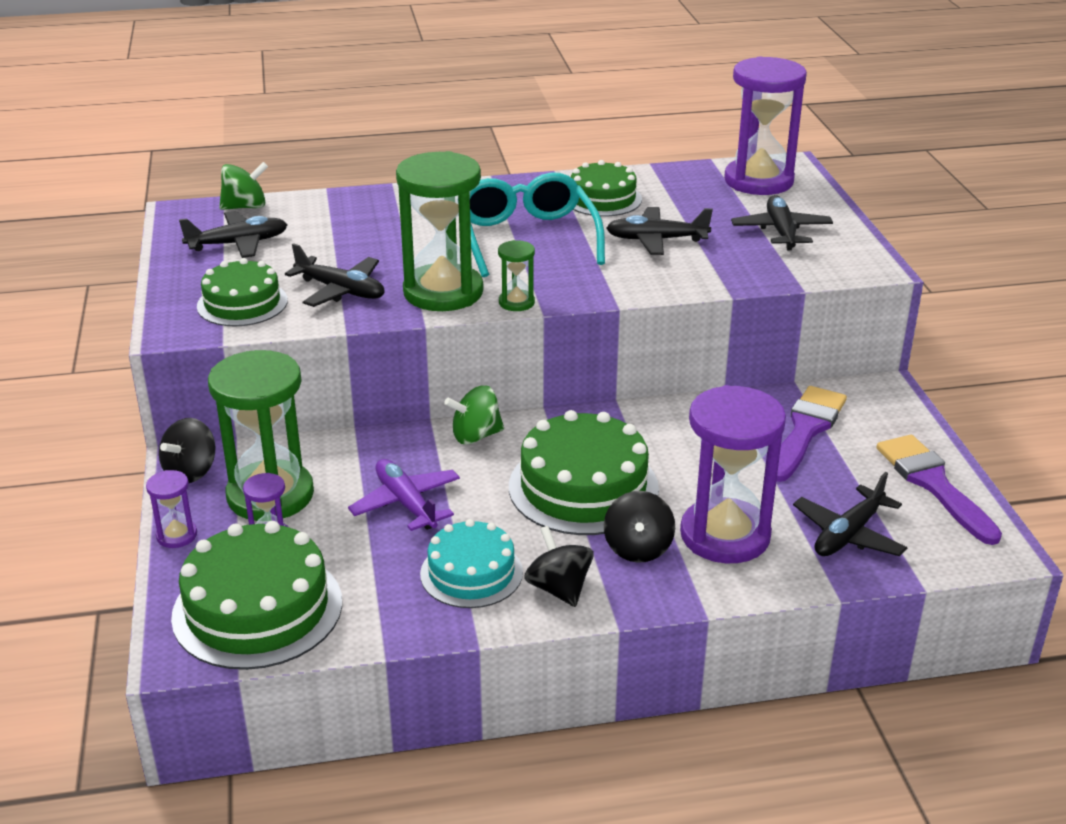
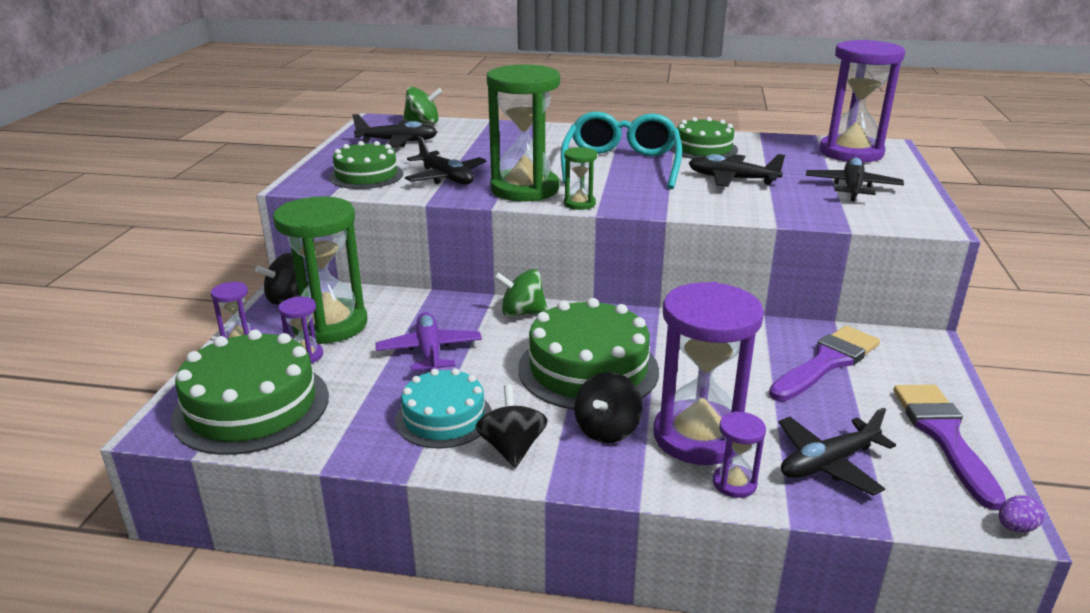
camera: 20 degrees right, 5 degrees down
(777, 573) = (734, 483): none -> purple hourglass
(1015, 556) = (1015, 527): none -> purple egg

